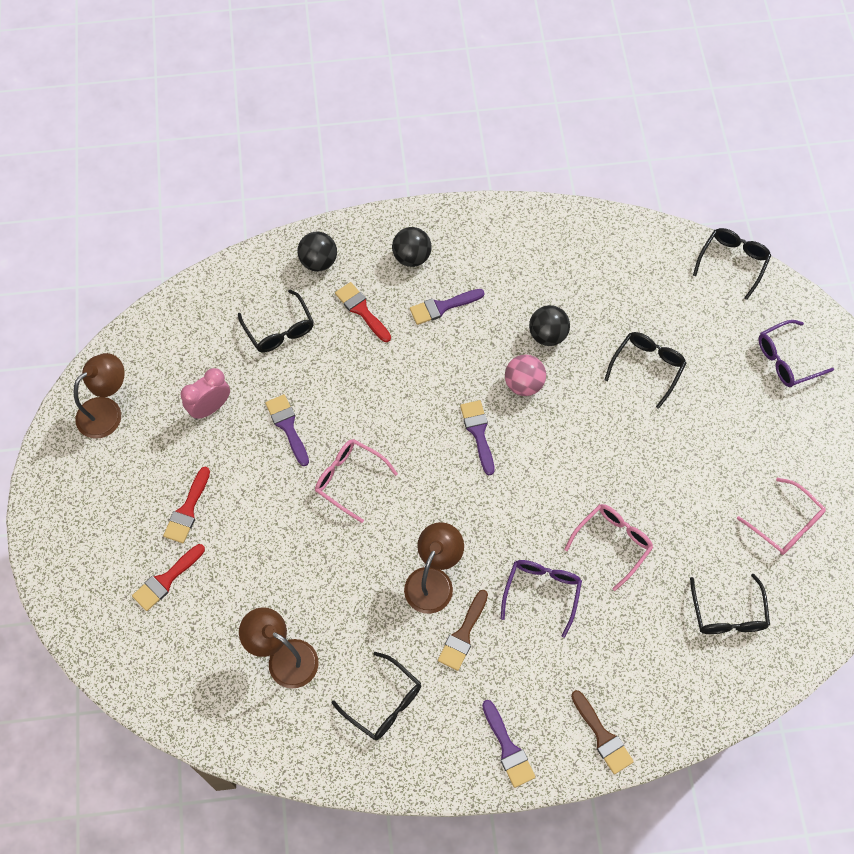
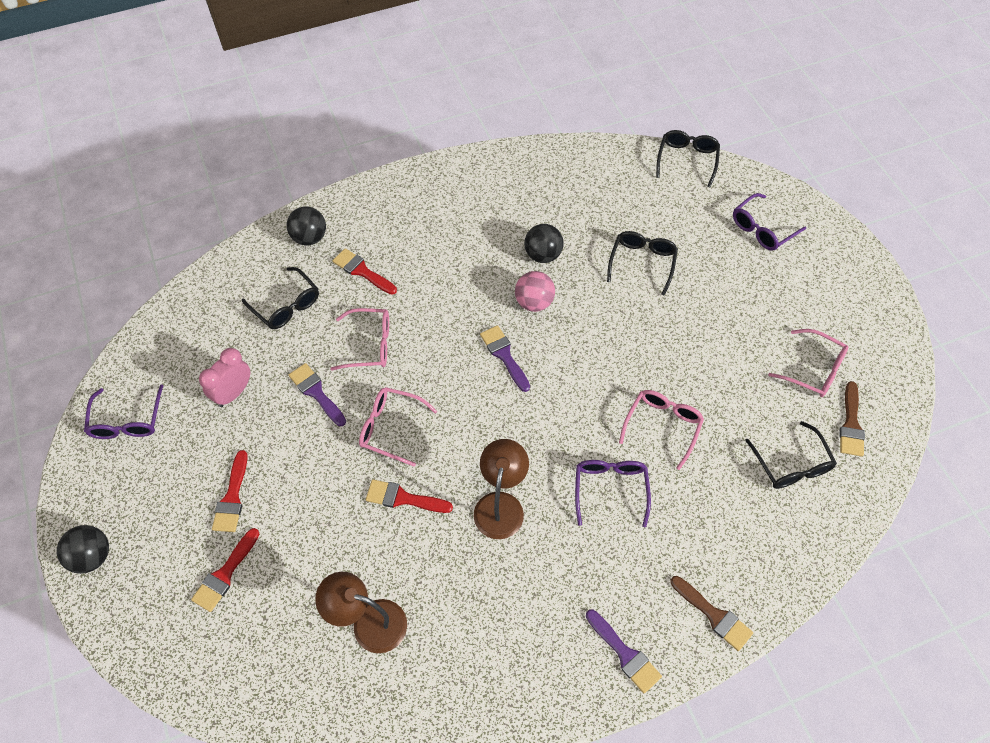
camera: 15 degrees left, 5 degrees down
(107, 411) = (127, 421): brown lamp -> purple glasses
(344, 551) = (403, 498): none -> red brush
(350, 390) = (369, 345): none -> pink glasses
(384, 703) = (485, 641): black glasses -> none
(412, 257) = (397, 215): black ball -> black ball (92, 556)
(442, 307) = (438, 252): purple brush -> none
(463, 634) = (545, 550): brown brush -> brown brush (851, 424)

